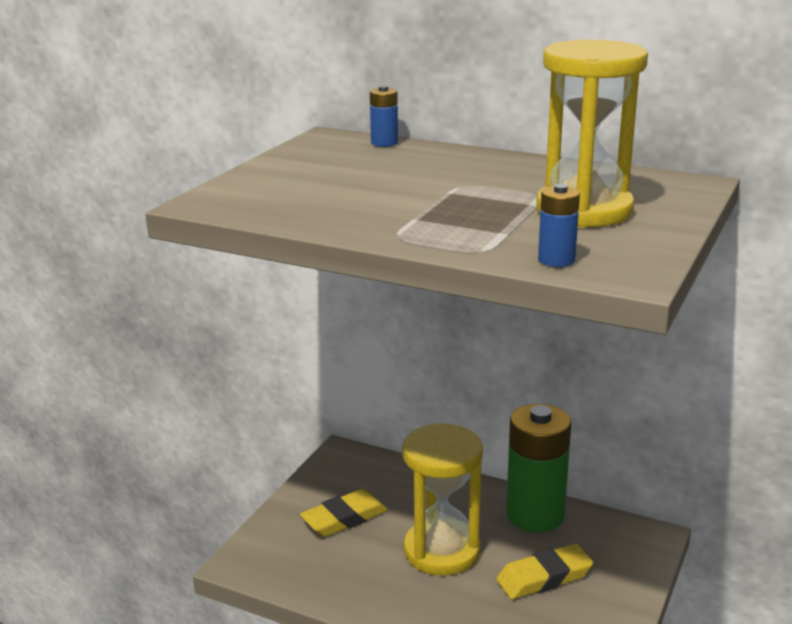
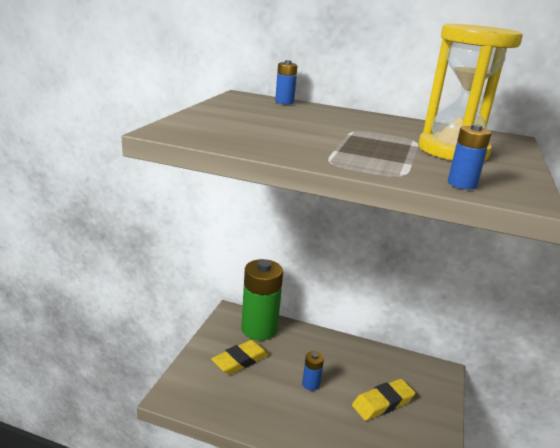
camera: 10 degrees left, 0 degrees up
(441, 551) = (311, 384): yellow hourglass -> blue battery
(535, 515) = (366, 357): green battery -> green battery (259, 329)

